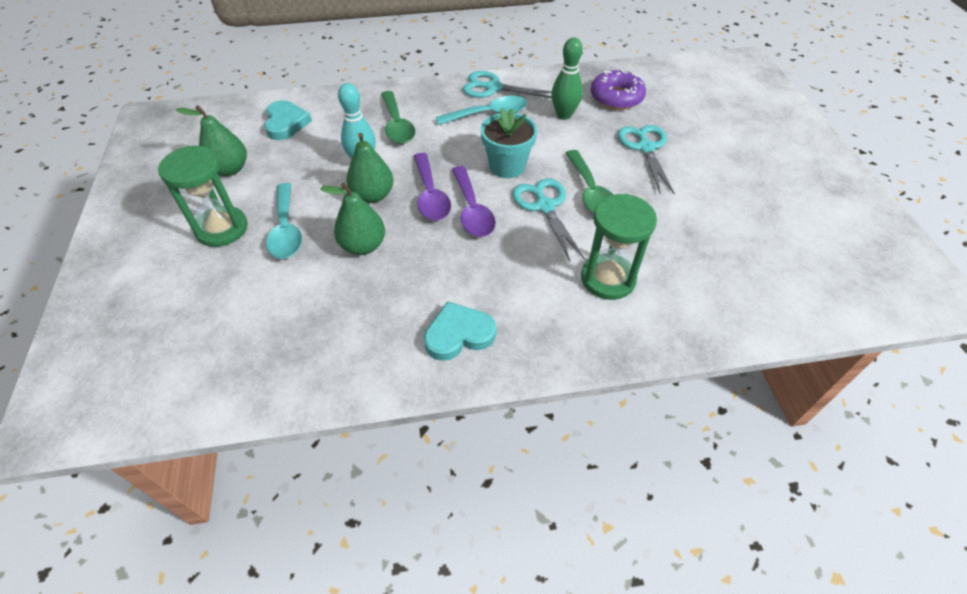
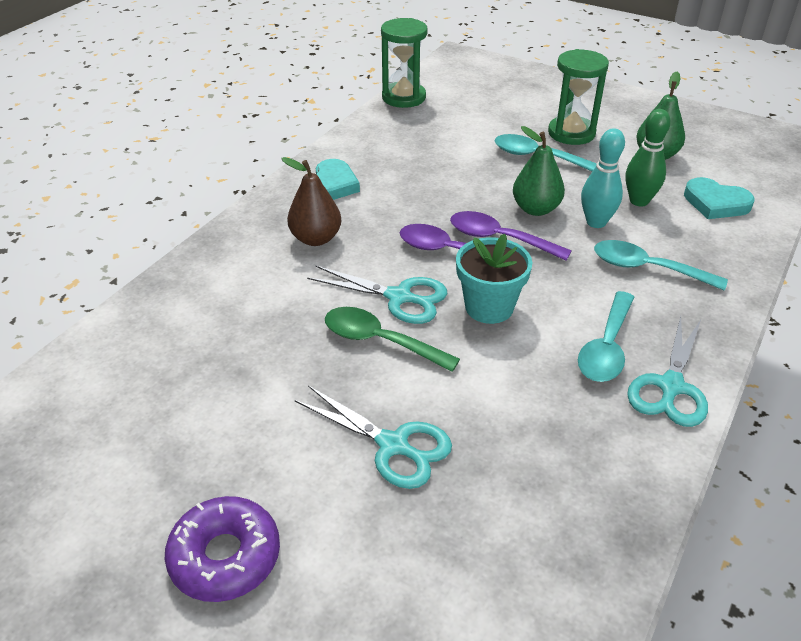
camera: 130 degrees right, 10 degrees down
(363, 246) = (474, 182): green pear -> none
(397, 125) = (647, 268): green spoon -> turquoise spoon
(493, 88) = (670, 387): turquoise scissors -> turquoise scissors turned 150 degrees clockwise
(538, 289) = (316, 238): none -> brown pear
(564, 115) = (541, 415): green bowling pin -> green bowling pin (639, 201)
(608, 279) = (272, 280): green hourglass -> green hourglass (403, 97)
(616, 97) = (531, 506): purple donut -> purple donut (225, 557)

